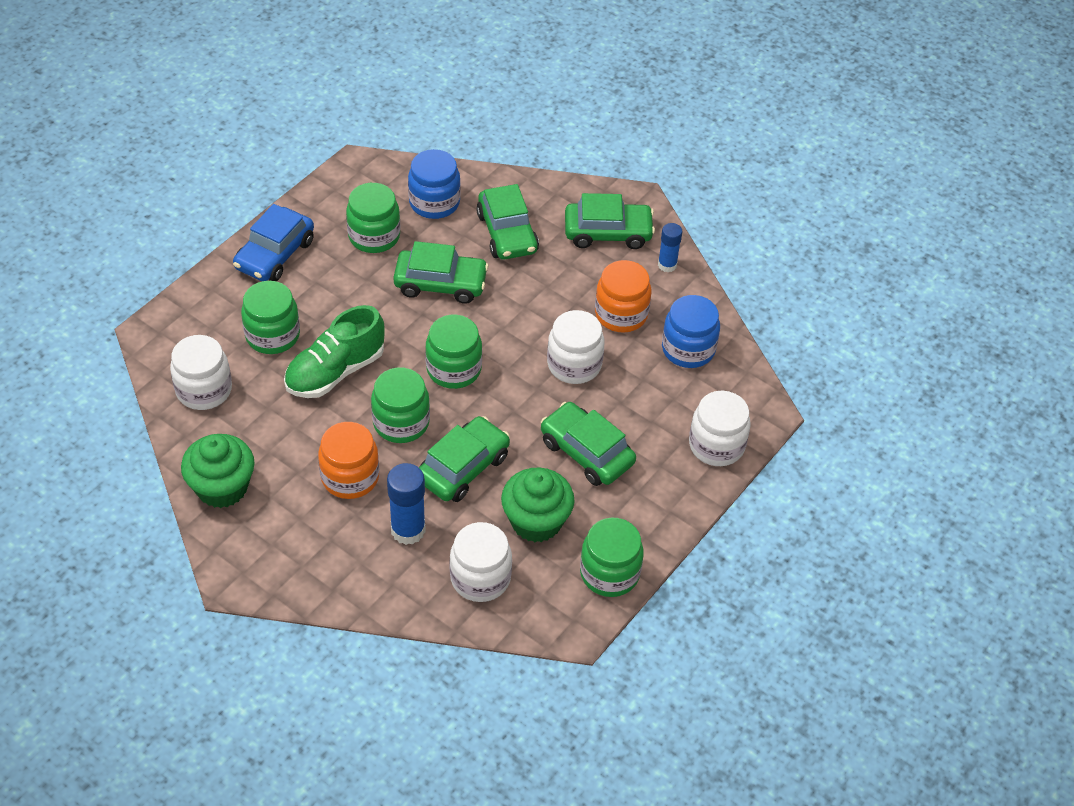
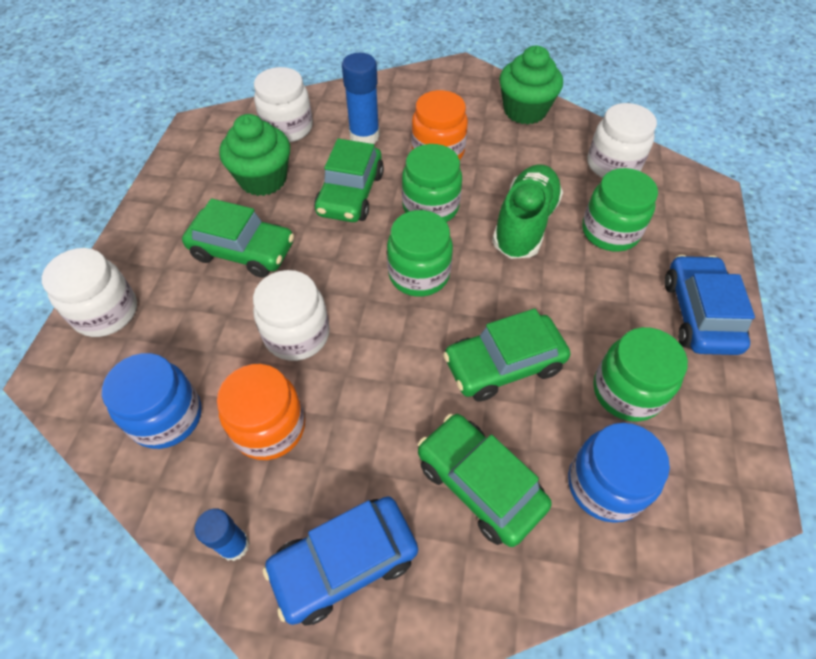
camera: 155 degrees right, 5 degrees up
(608, 233) = (344, 562): green car -> blue car
(609, 573) = (182, 167): green jar -> none

